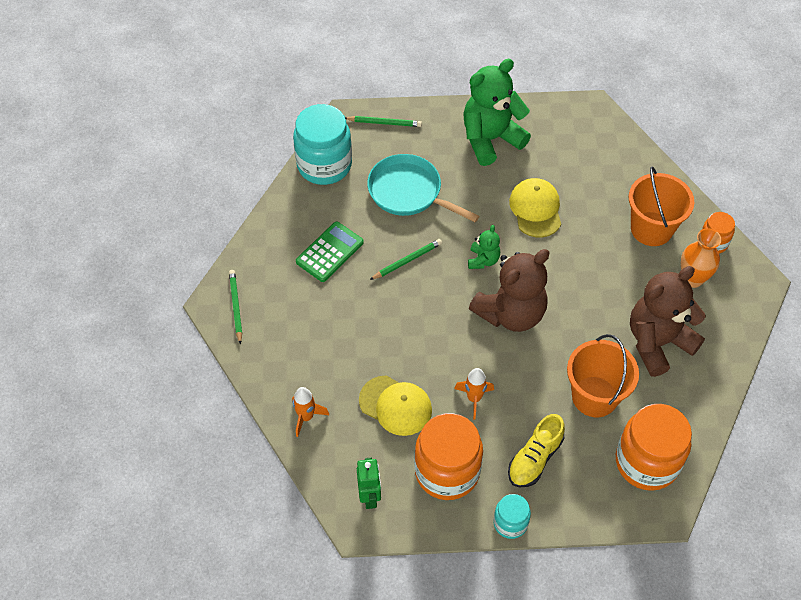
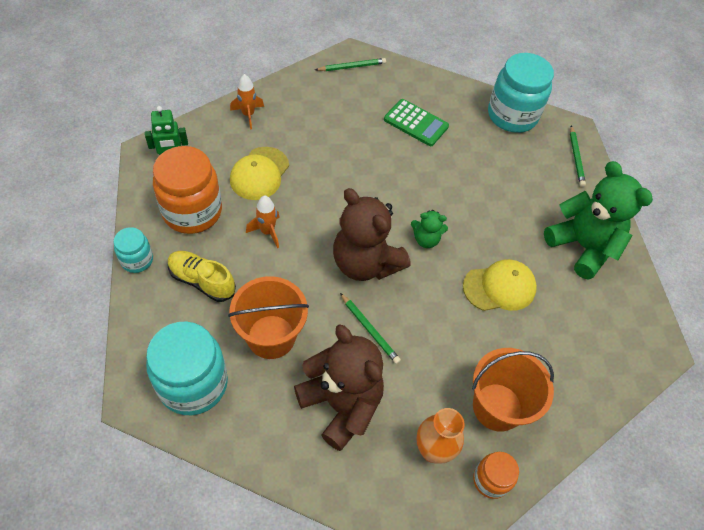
camera: 80 degrees right, 0 degrees up
(407, 260) = (415, 179): green pencil -> green pencil (369, 330)
(409, 192) = (496, 178): turquoise pan -> none
(646, 462) = (193, 384): orange jar -> turquoise jar

